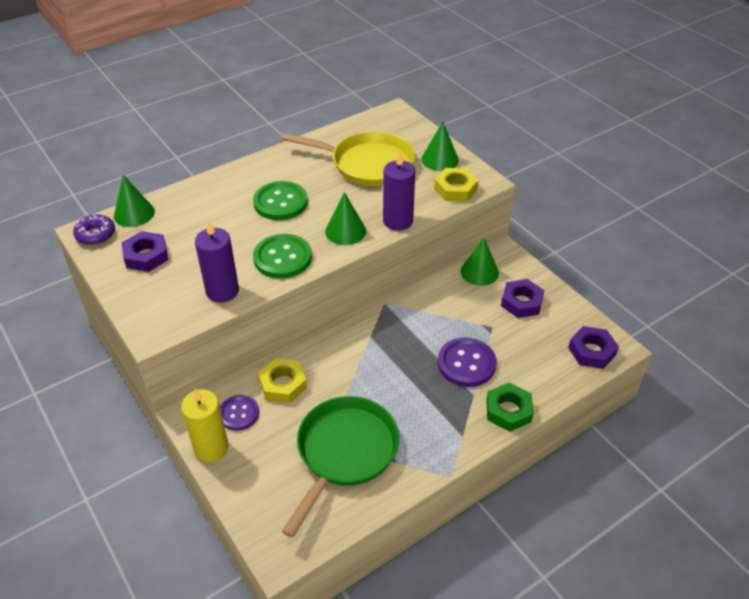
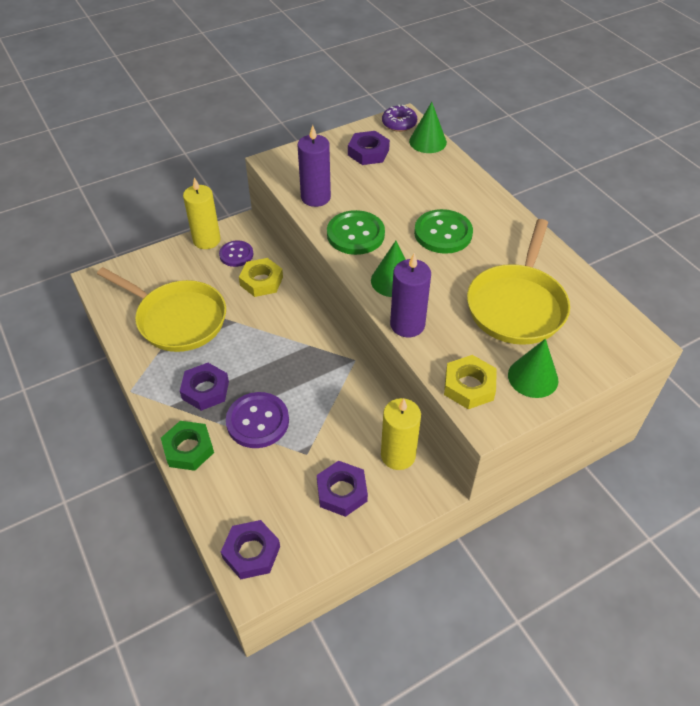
camera: 95 degrees right, 5 degrees up
(344, 453) = (177, 319): green pan -> yellow pan
(438, 409) = (205, 390): none -> purple nut
(479, 272) = (398, 455): green cone -> yellow candle

